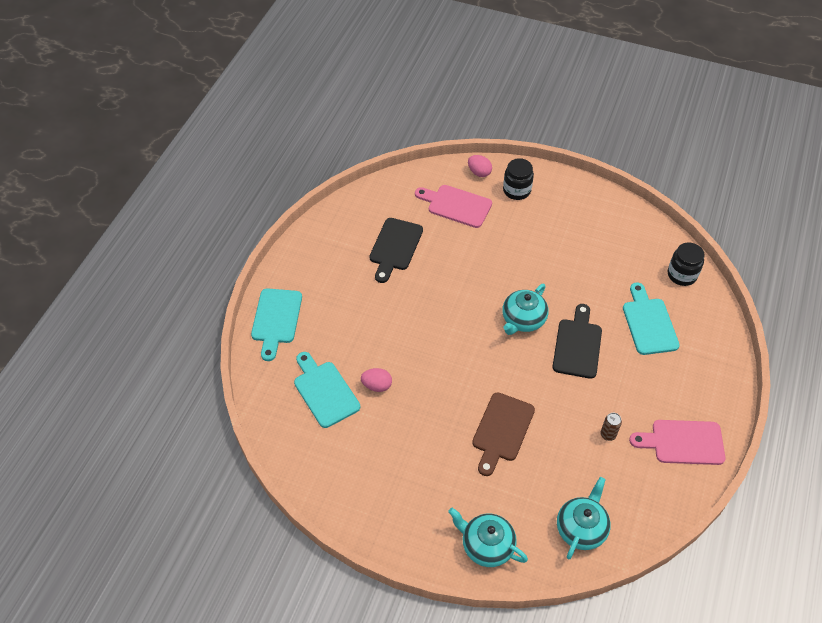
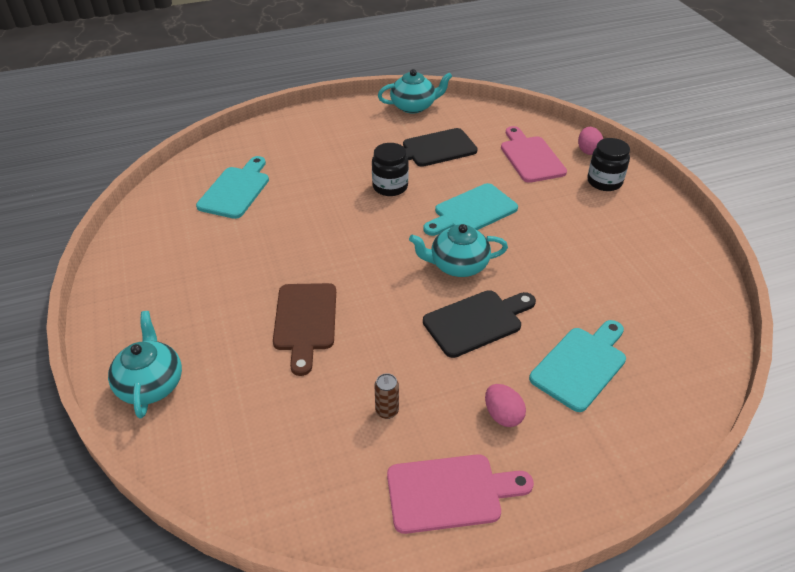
camera: 50 degrees right, 10 degrees down
(276, 319) = (282, 131): turquoise cutting board -> turquoise cutting board (472, 211)
(377, 385) = (273, 215): pink egg -> pink egg (502, 415)
(502, 430) = (305, 321): brown cutting board -> brown cutting board turned 75 degrees counterclockwise
(581, 528) = (236, 455): turquoise teapot -> turquoise teapot (414, 106)
(682, 275) = (687, 358): black jar -> black jar (390, 187)
(683, 442) = (450, 492): pink cutting board -> pink cutting board turned 120 degrees clockwise

